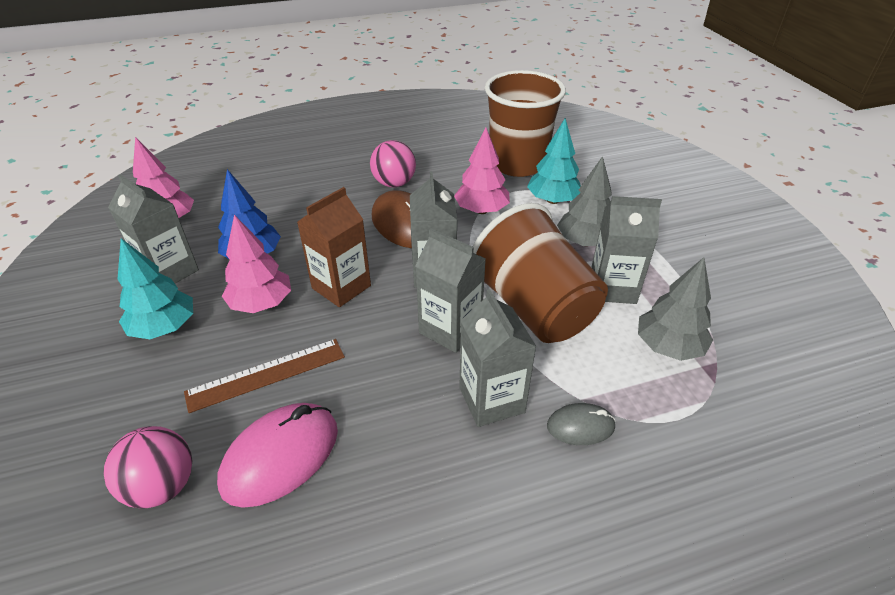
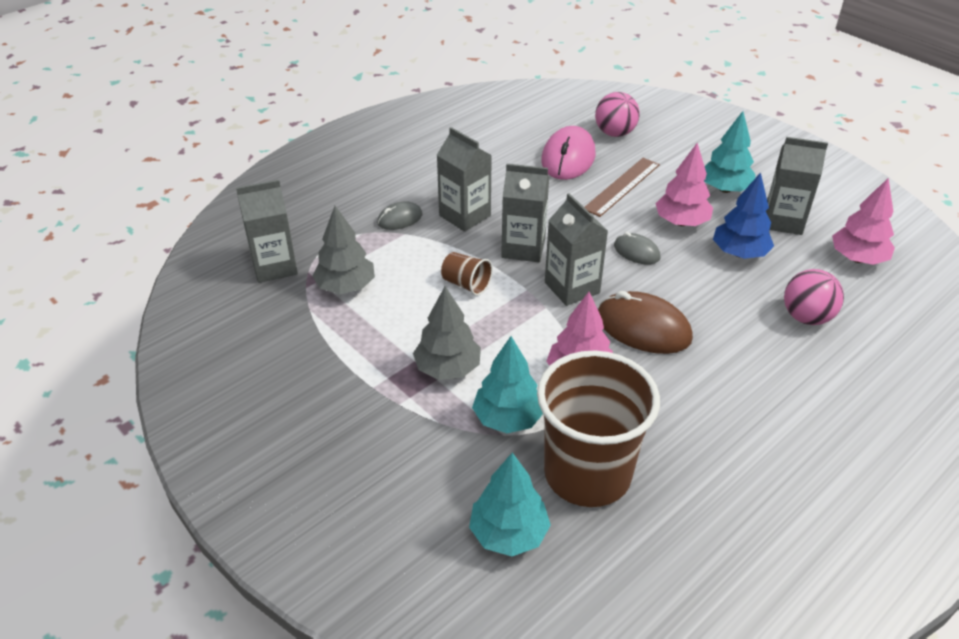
camera: 155 degrees right, 0 degrees up
(341, 287) = (636, 252): brown carton -> grey mouse
(394, 183) = (707, 379): pink ball -> pink ball (806, 317)
(534, 308) = (466, 284): brown cup -> brown cup, size x0.42
(581, 154) = (509, 533): none -> turquoise tree
(612, 288) = (404, 324): grey carton -> grey carton (274, 266)

